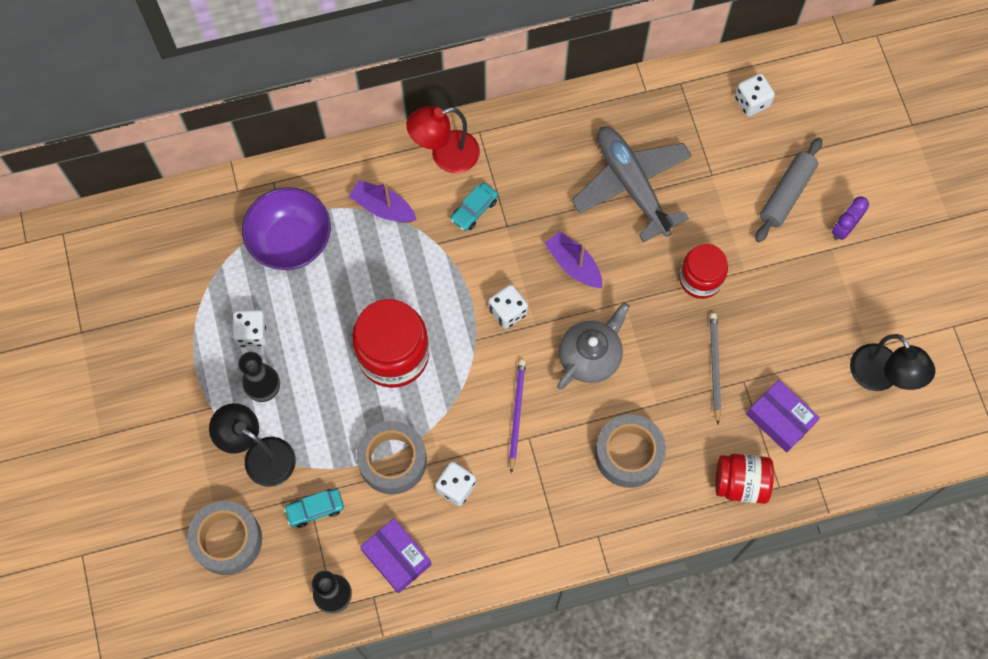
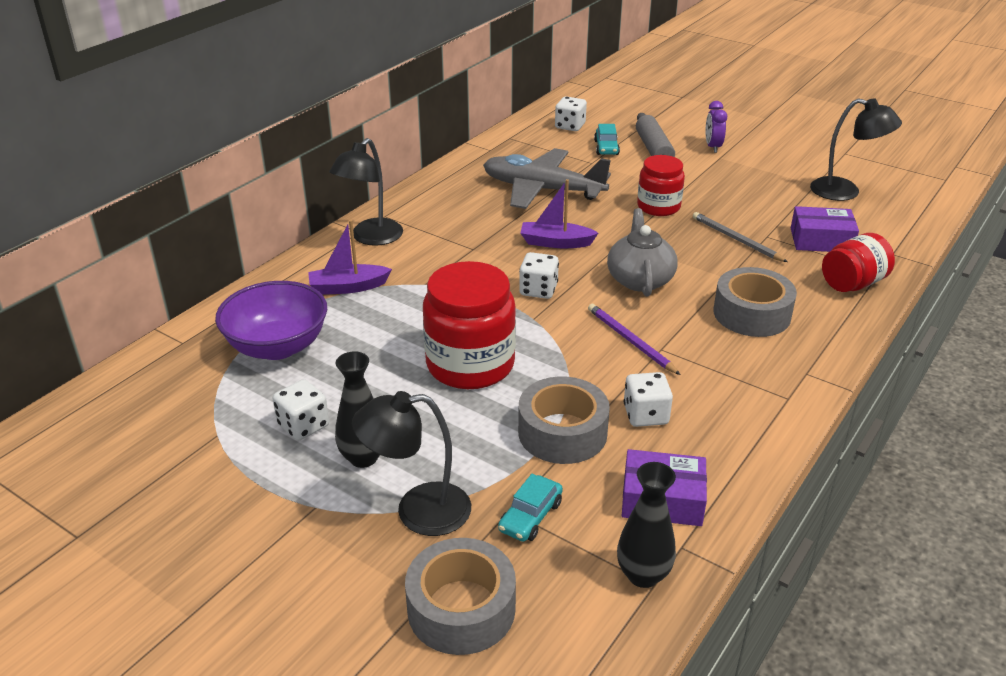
camera: 40 degrees left, 35 degrees down
(445, 155) = (371, 238): red lamp -> black lamp
(474, 210) = (434, 253): turquoise car -> turquoise car (606, 148)

